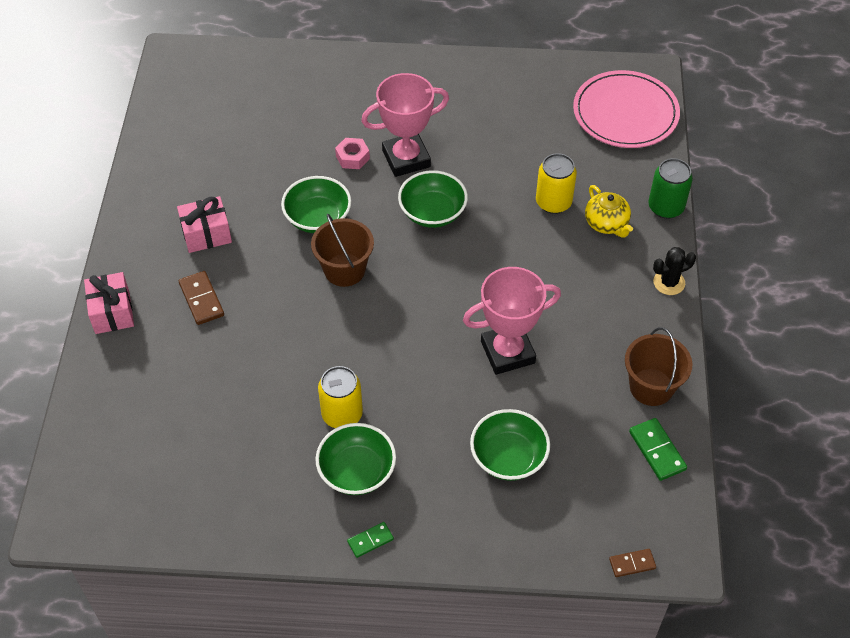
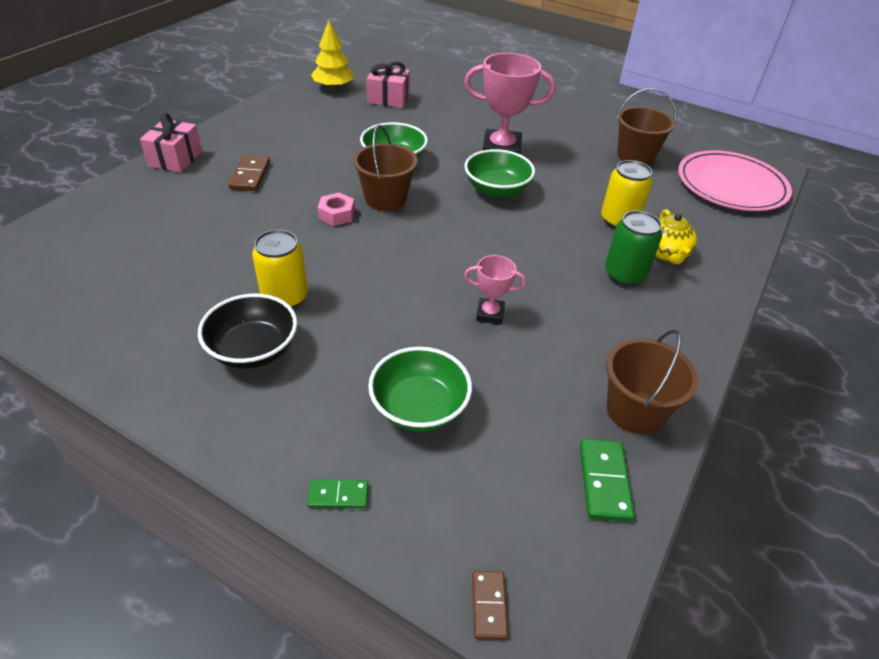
camera: 25 degrees right, 10 degrees down
(180, 138) = (333, 87): none -> yellow tree
(206, 234) = (296, 140): pink gift -> pink gift (388, 99)
(352, 157) = (456, 136): pink nut -> pink nut (336, 214)
(357, 471) = (253, 350): green bowl -> black bowl
(370, 541) = (205, 419): green domino -> green domino (338, 495)
(507, 352) = (490, 314): pink trophy -> pink trophy, size x0.52
(528, 110) = (635, 156): none -> brown bucket
(632, 564) = (489, 606): brown domino -> brown domino turned 75 degrees clockwise
(666, 207) = (738, 263): green can -> green can (624, 274)
(669, 282) = (709, 323): black cactus -> none

